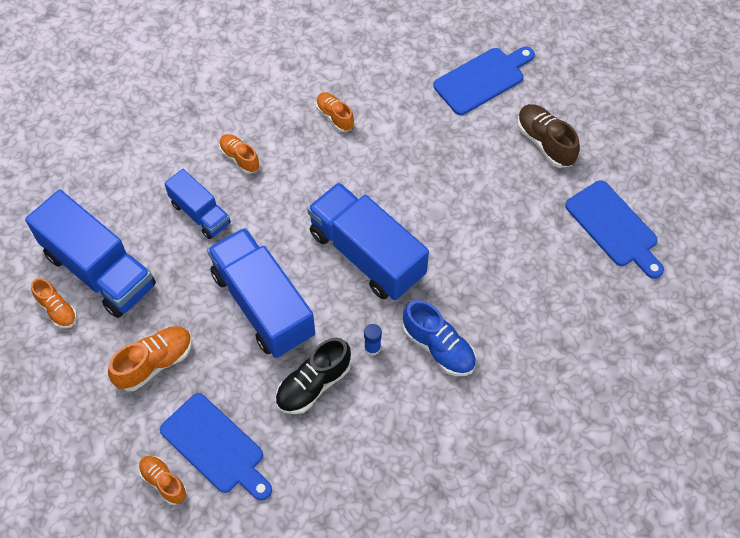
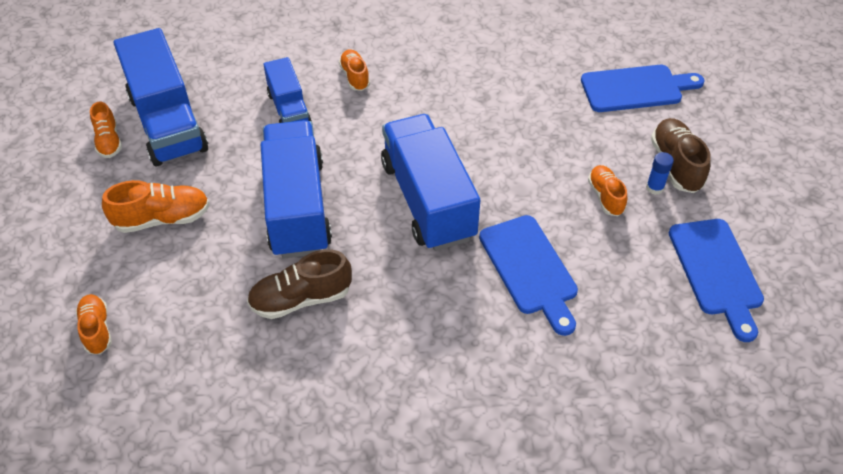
camera: 25 degrees right, 10 degrees down
(216, 446) = (168, 317): blue cutting board -> blue cutting board (530, 269)
(313, 384) = (301, 299): black shoe -> brown shoe
(335, 116) = (467, 73): orange shoe -> orange shoe (605, 197)
(372, 348) = (382, 288): blue glue stick -> blue glue stick (654, 188)
(438, 347) = (453, 315): blue shoe -> none

